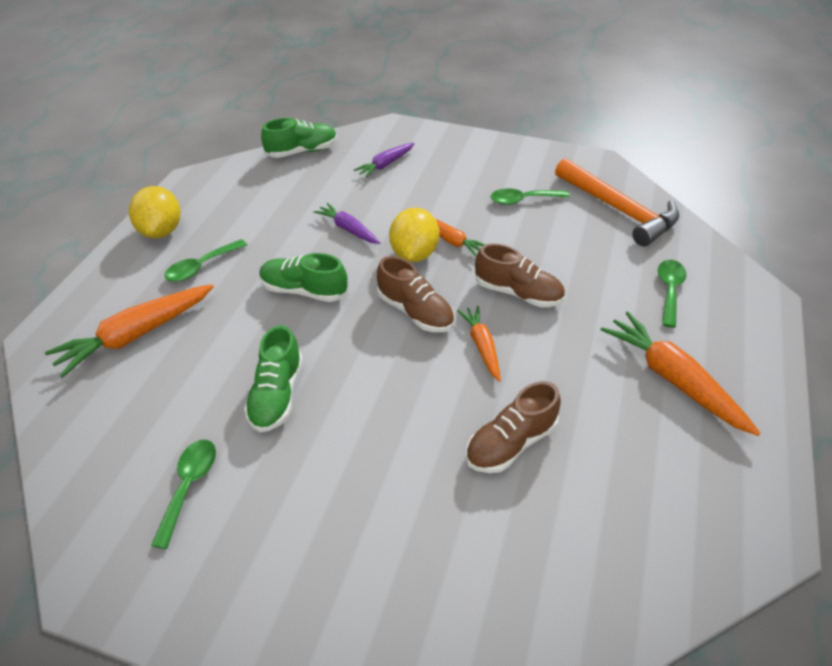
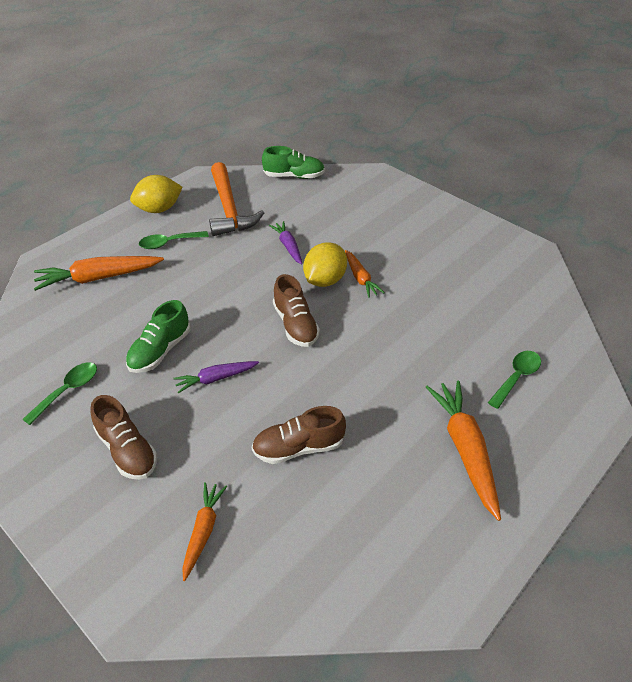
camera: 25 degrees right, 0 degrees up
(161, 231) = (159, 209): yellow lemon -> yellow lemon turned 45 degrees clockwise
(304, 290) = (226, 282): green shoe -> none
(385, 165) = (350, 203): purple carrot -> purple carrot (216, 379)
(481, 346) = (327, 367): orange carrot -> orange carrot (203, 531)
(518, 293) = (385, 337): brown shoe -> brown shoe (127, 450)
(523, 200) = (443, 263): green spoon -> none
(619, 210) = (521, 296): orange hammer -> orange hammer (229, 209)

